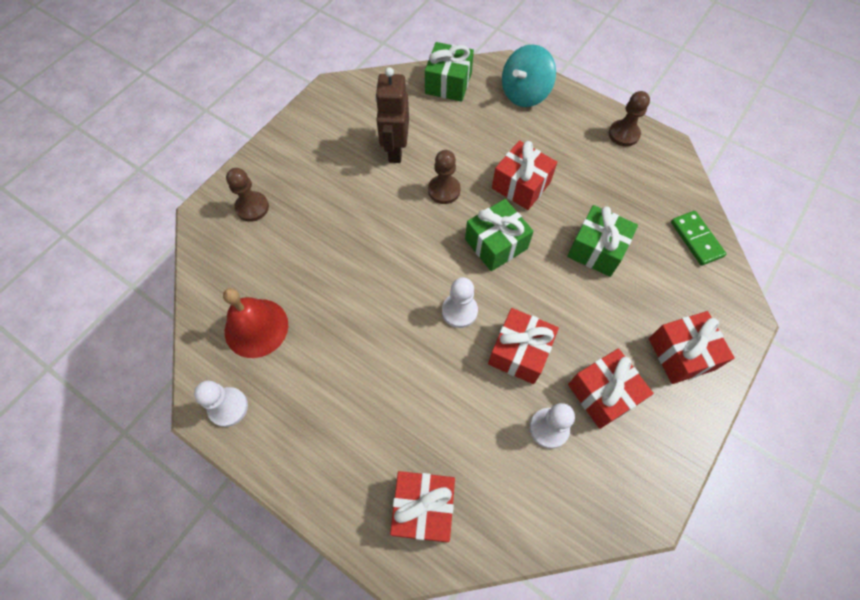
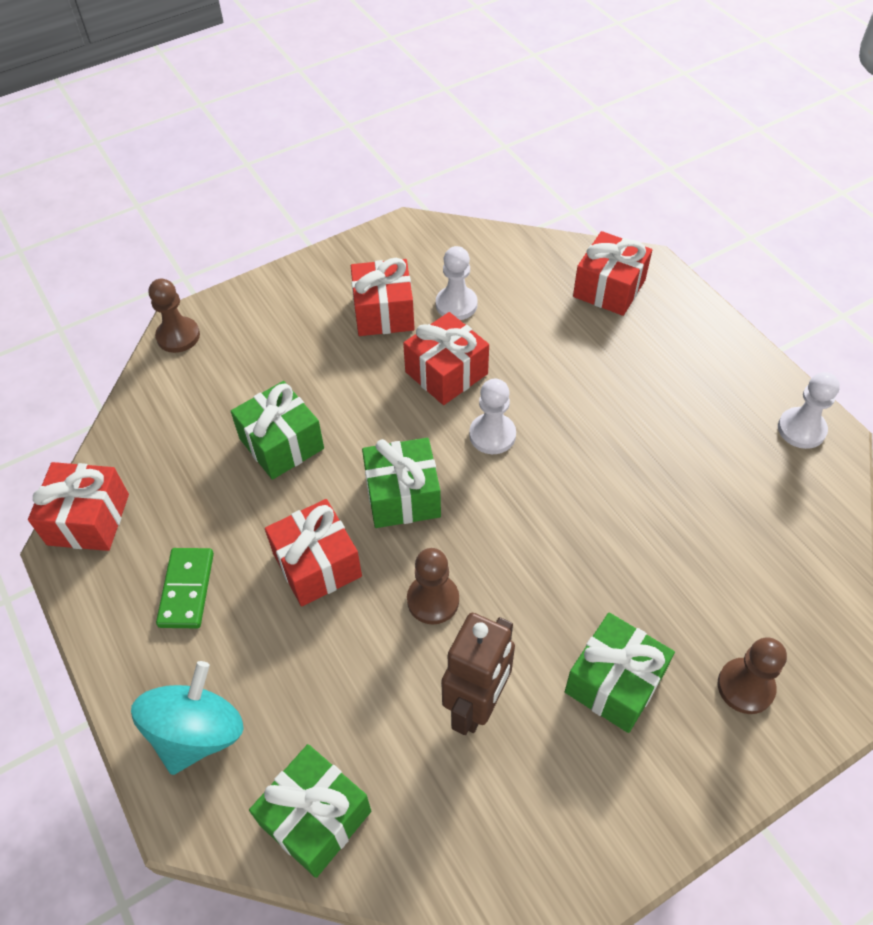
camera: 155 degrees left, 10 degrees down
(256, 328) = (758, 503): red bell -> none
(326, 184) = (614, 683): none -> green gift
(524, 93) = (198, 732): turquoise spinning top -> turquoise spinning top turned 45 degrees counterclockwise
(623, 134) = (109, 587): brown pawn -> brown pawn (178, 336)
(681, 354) = (278, 317): red gift -> red gift (88, 519)
(696, 239) = (154, 413): green domino -> green domino (187, 589)

